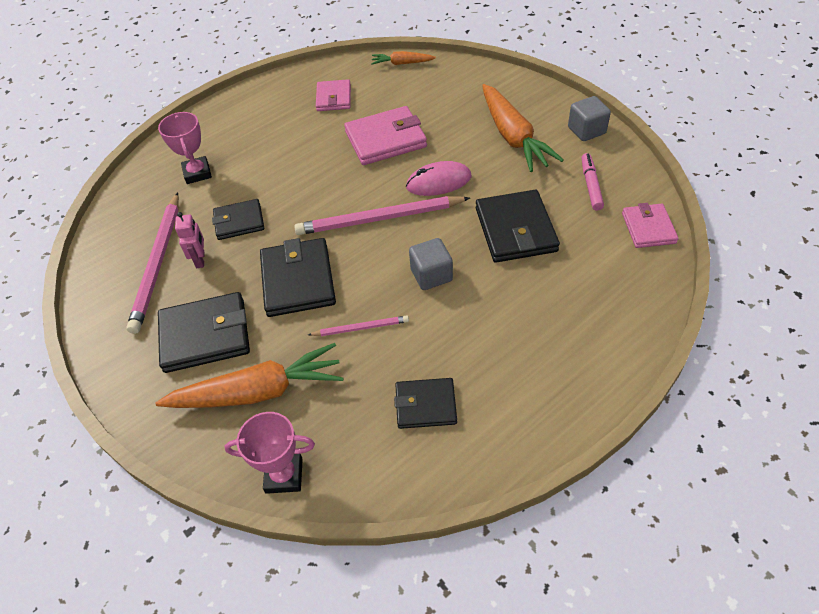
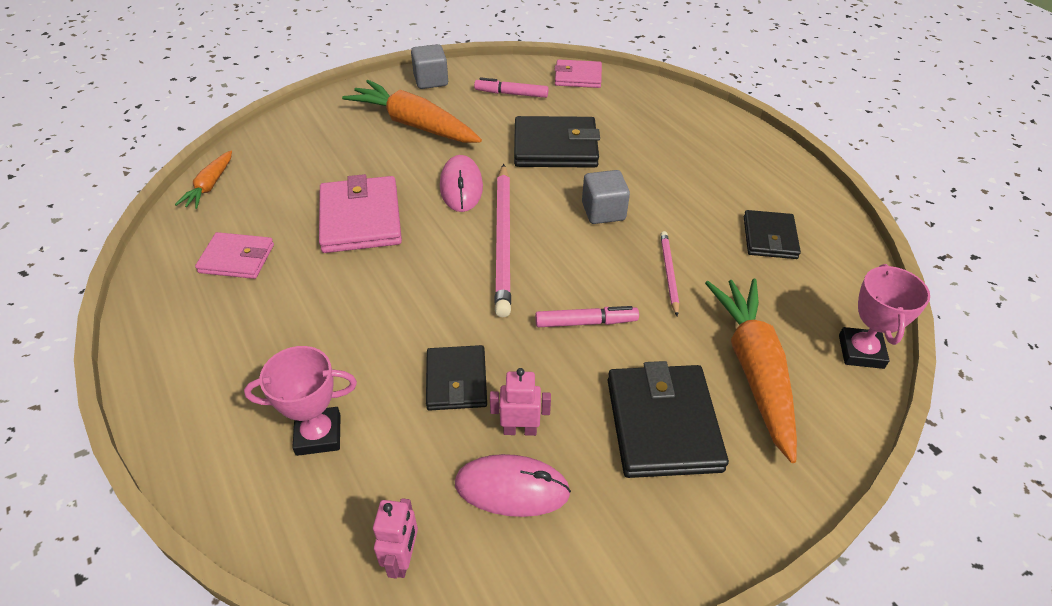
camera: 85 degrees left, 5 degrees down
(117, 227) = (403, 559): none -> pink robot
(158, 263) = (512, 488): pink pencil -> pink mouse
(298, 280) = (586, 322): black wallet -> pink marker
(513, 137) = (414, 125): orange carrot -> orange carrot turned 135 degrees counterclockwise

